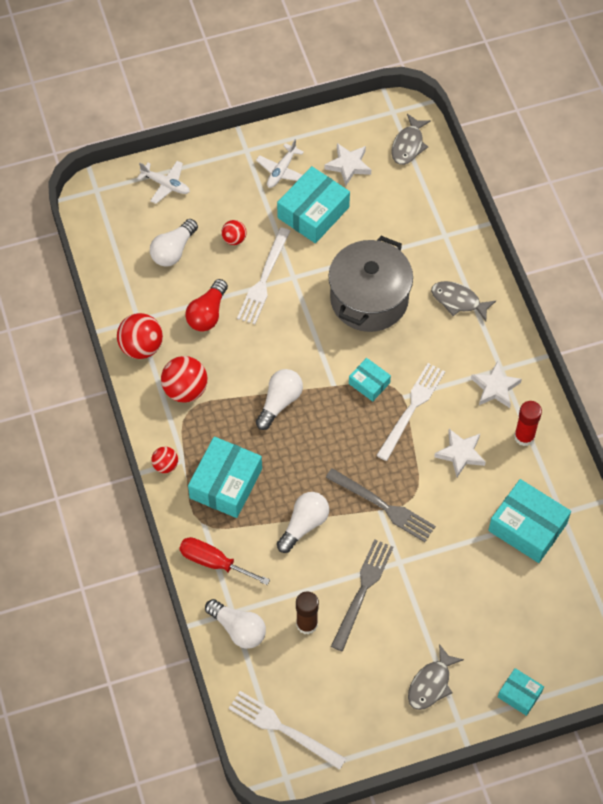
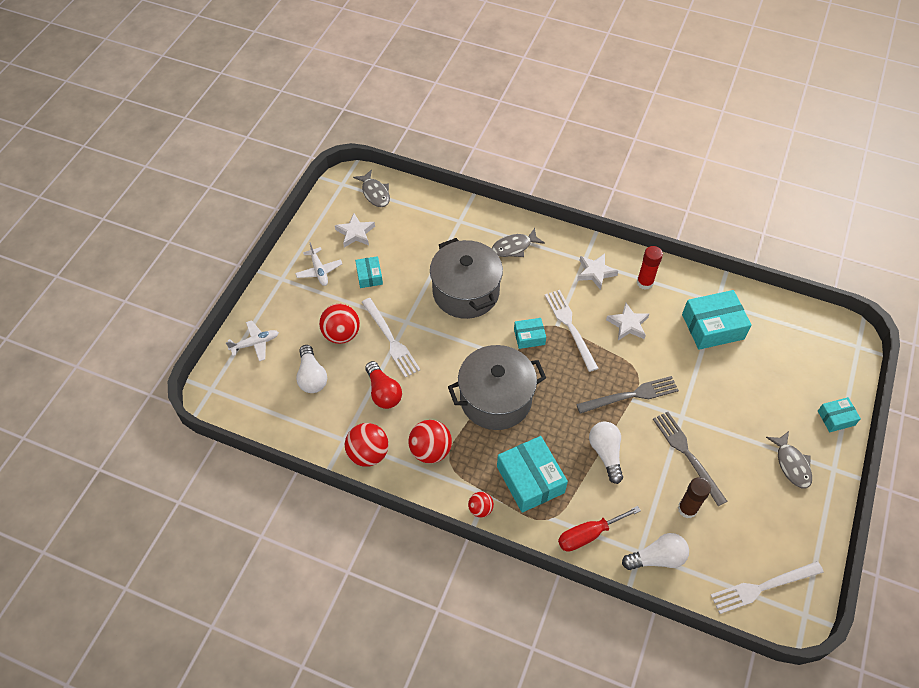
camera: 50 degrees left, 5 degrees down
(234, 239) = (341, 334): red ball -> red ball, size x1.76
(279, 402) = (495, 399): white light bulb -> grey pot
(313, 212) = (369, 276): turquoise box -> turquoise box, size x0.54

